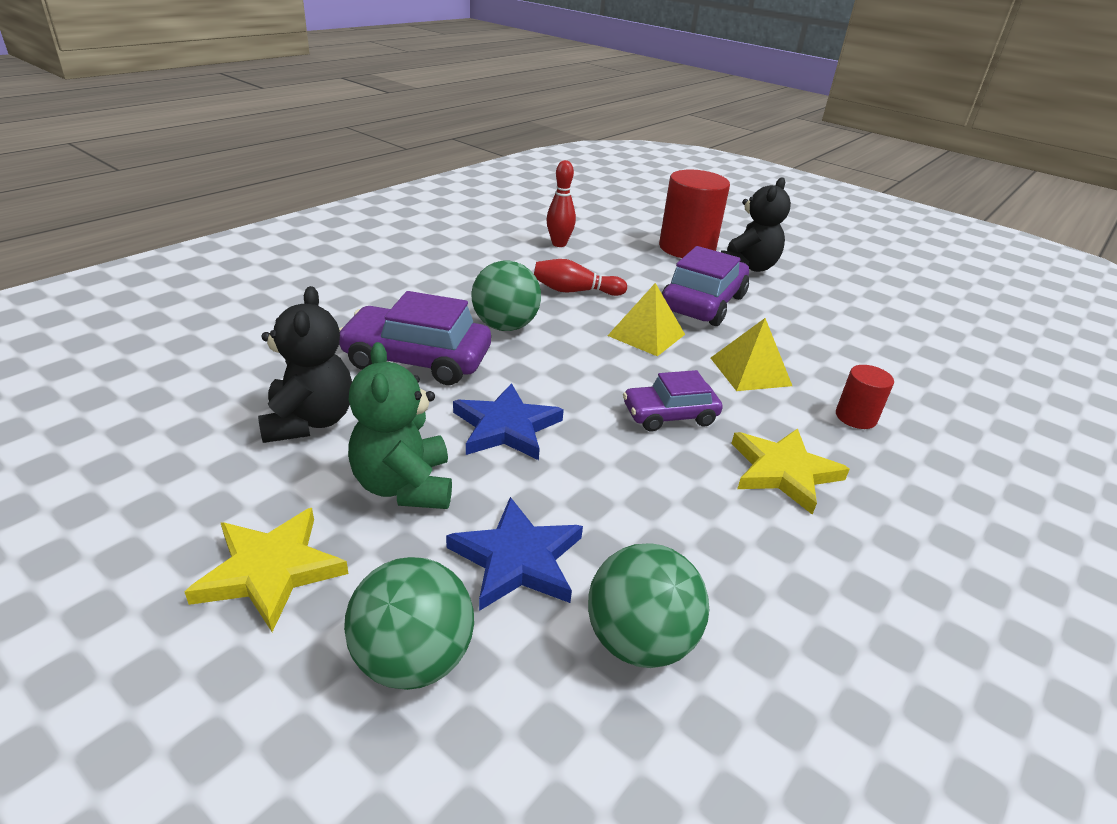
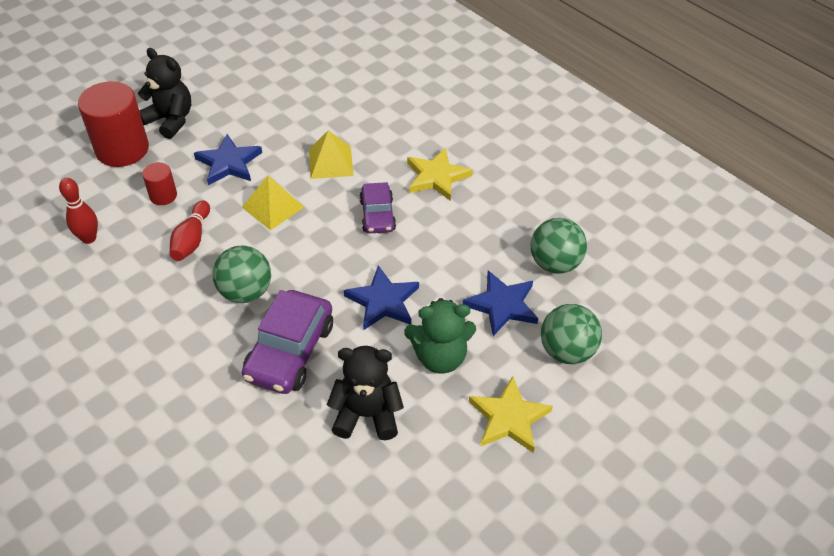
camera: 80 degrees left, 15 degrees up
(703, 303) = (229, 163): purple car -> blue star
(855, 417) = (387, 128): red cylinder -> red cylinder (163, 196)

